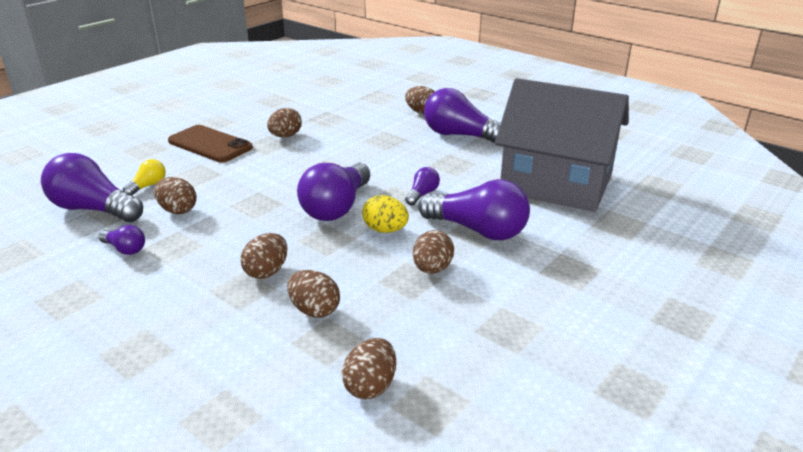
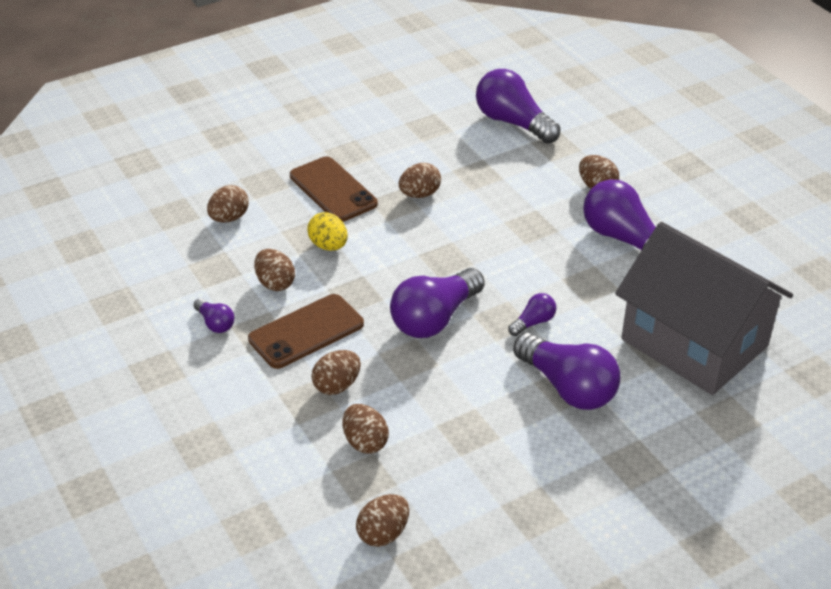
camera: 20 degrees right, 10 degrees up
(94, 209) = (196, 262): purple light bulb -> purple light bulb (513, 122)
(148, 186) = (254, 241): yellow light bulb -> none
(220, 238) = (306, 332): none -> brown phone
(385, 230) = (471, 362): yellow egg -> yellow egg (328, 246)
(432, 269) = (496, 424): brown egg -> brown egg (229, 218)

